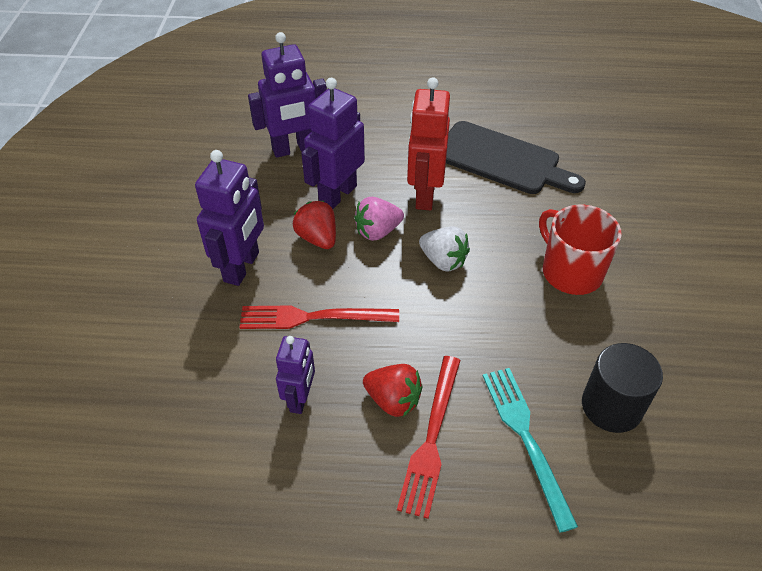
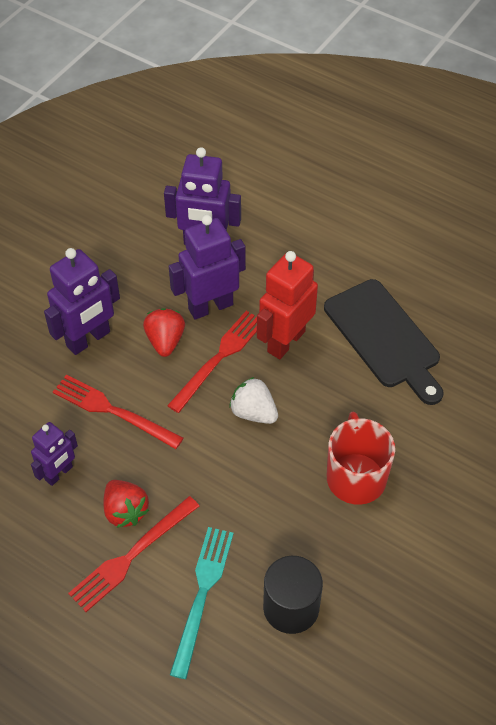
camera: 30 degrees right, 5 degrees up
(377, 231) = (219, 358): pink strawberry -> red fork
(443, 261) = (253, 412): white strawberry -> white strawberry turned 150 degrees clockwise

